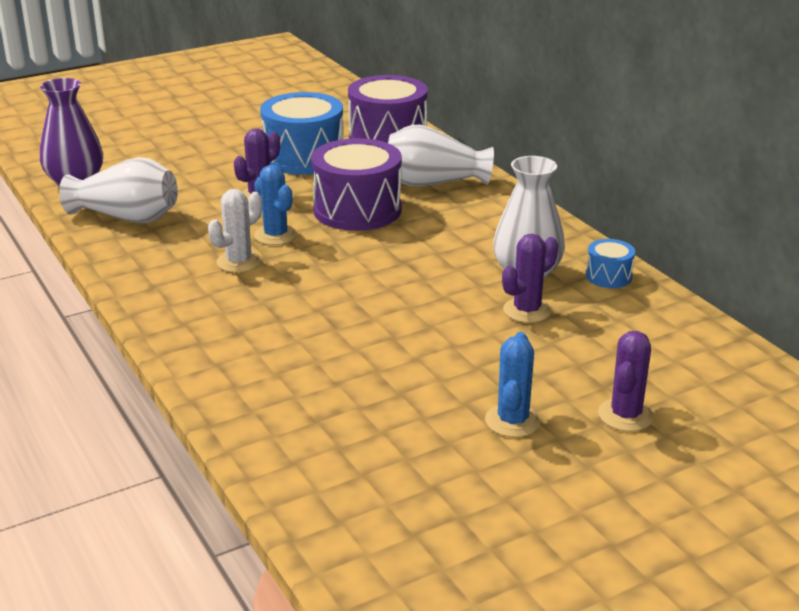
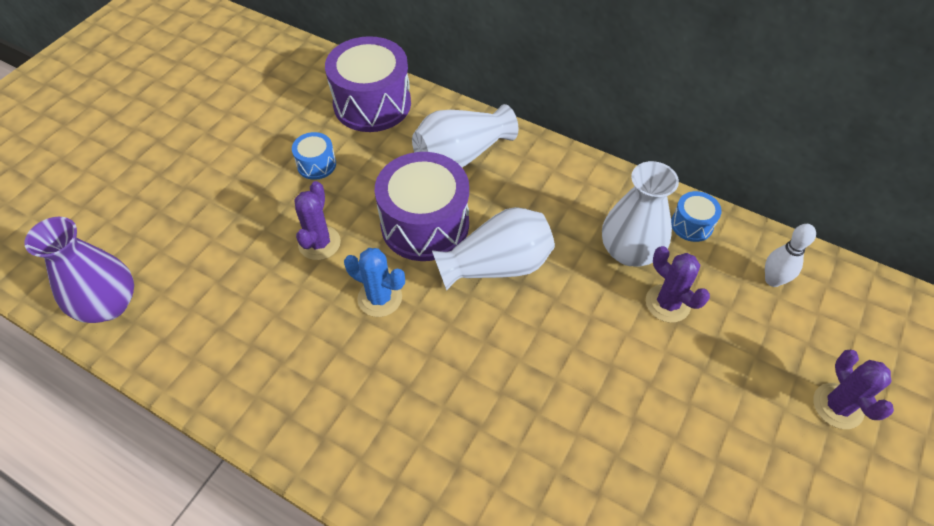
camera: 30 degrees left, 25 degrees up
(127, 217) = (210, 338): white vase -> white vase (497, 265)
(239, 262) = (376, 356): white cactus -> none
(303, 157) = (316, 164): blue drum -> blue drum, size x0.47
(512, 421) = (768, 463): blue cactus -> none
(527, 310) = (667, 303): purple cactus -> purple cactus turned 60 degrees counterclockwise
(653, 329) = (773, 280): none -> white bowling pin

